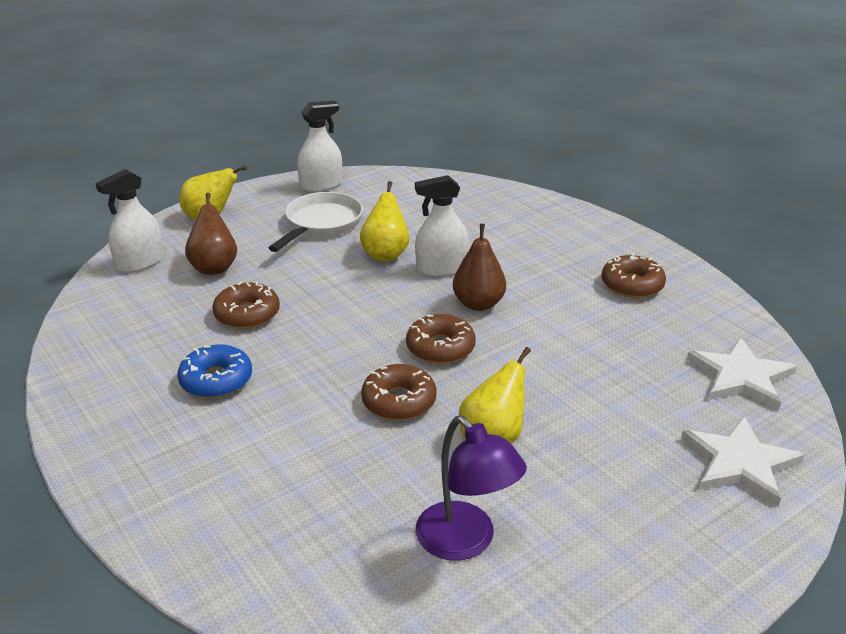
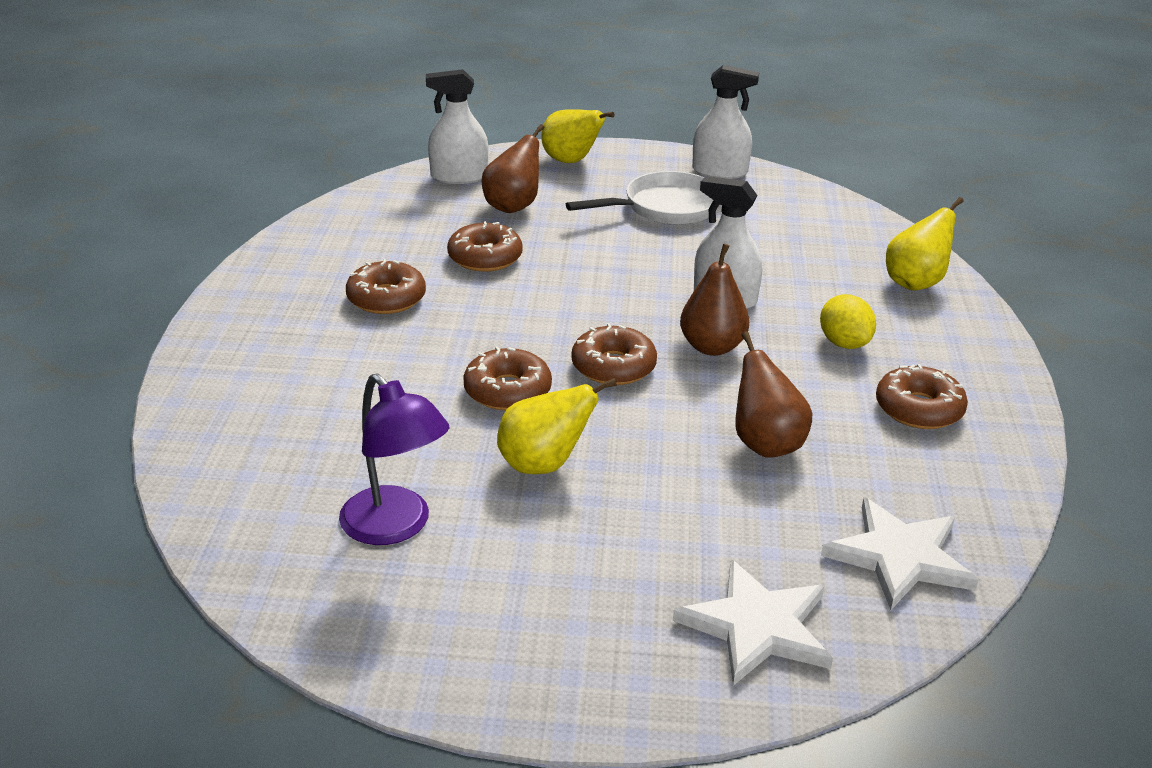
camera: 40 degrees right, 0 degrees up
(216, 380) = (386, 298): blue donut -> brown donut
(385, 254) = (687, 261): yellow pear -> yellow pear (915, 283)
(465, 542) = (396, 527): purple lamp -> purple lamp turned 45 degrees counterclockwise
(543, 265) = (844, 343): none -> yellow lemon
(591, 349) = (765, 444): none -> brown pear

